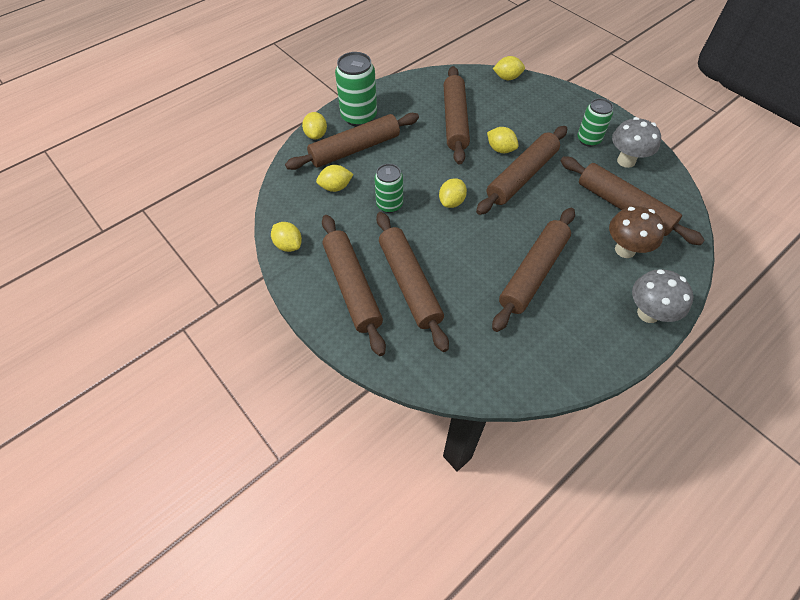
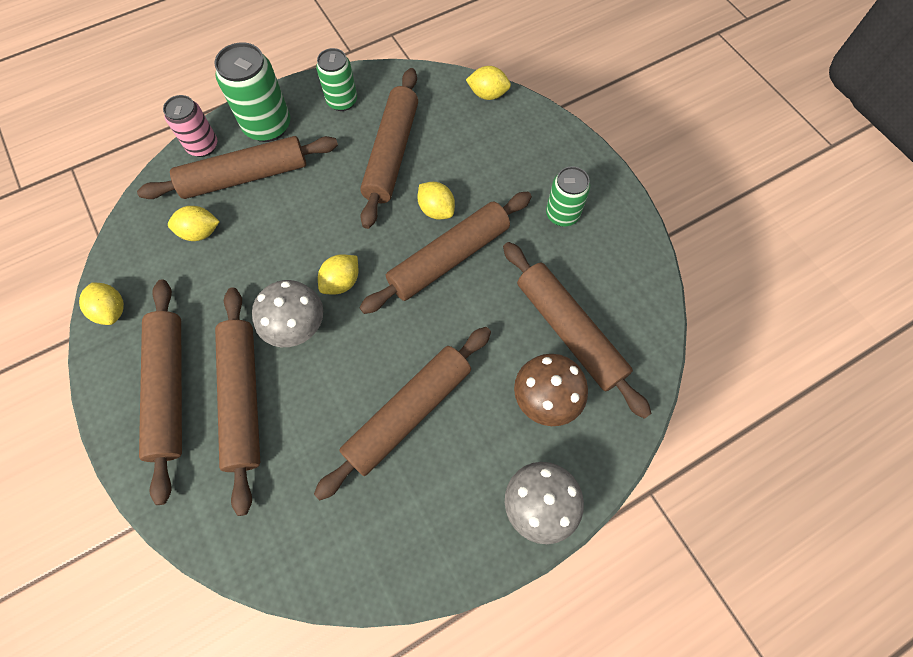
camera: 10 degrees right, 10 degrees up
(316, 135) = (203, 146): yellow lemon -> pink can
(389, 205) = (259, 272): green can -> green can (342, 101)
(626, 161) = (601, 258): grey mushroom -> grey mushroom (298, 329)

